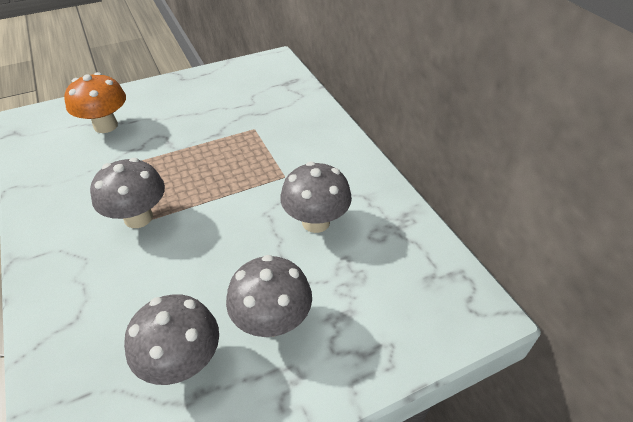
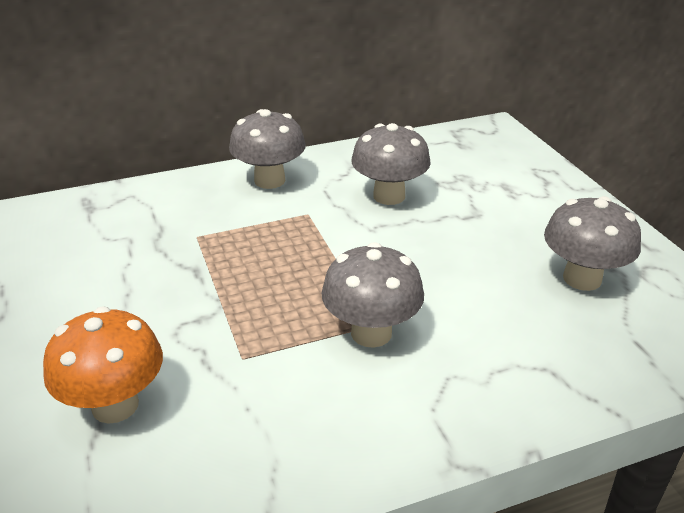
camera: 85 degrees left, 10 degrees down
(272, 321) = (523, 225): grey mushroom -> grey mushroom (269, 180)

